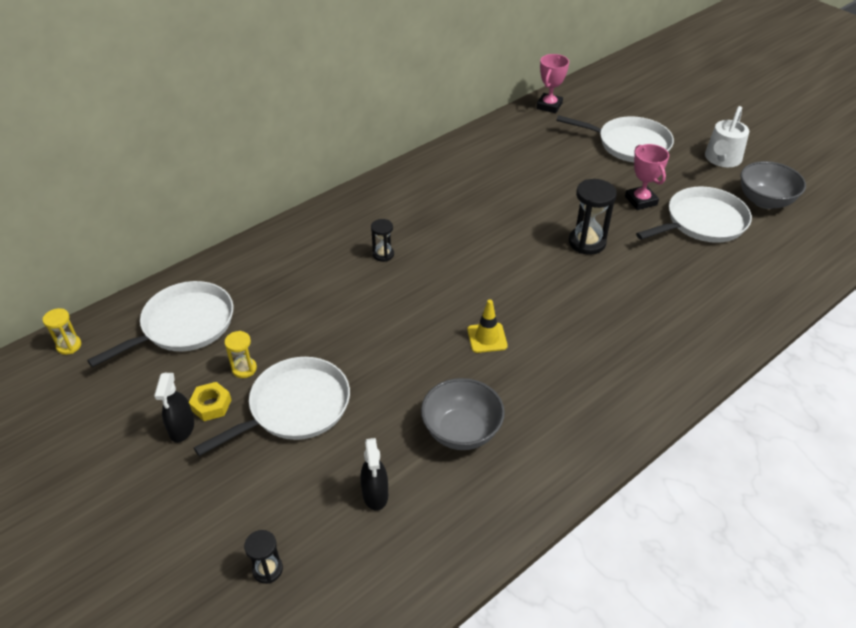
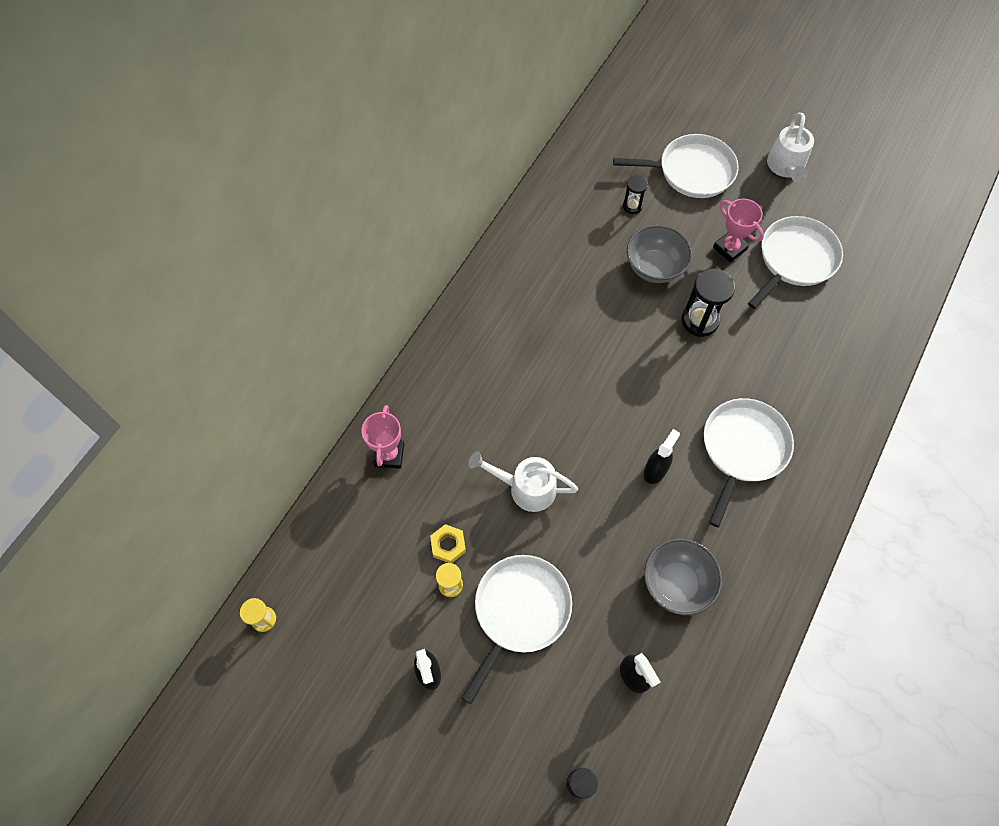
camera: 20 degrees left, 20 degrees up
(184, 325) = (364, 554): white pan -> white pan (743, 449)
(211, 405) = (441, 637): yellow nut -> yellow nut (448, 545)
(356, 318) = (525, 488): none -> white watering can
(383, 254) = (514, 399): black hourglass -> black hourglass (632, 206)
(487, 338) = (655, 470): yellow traffic cone -> black spray bottle
(549, 106) = (591, 136): pink trophy -> pink trophy (389, 455)
(765, 201) = (842, 213): grey bowl -> grey bowl (654, 267)

